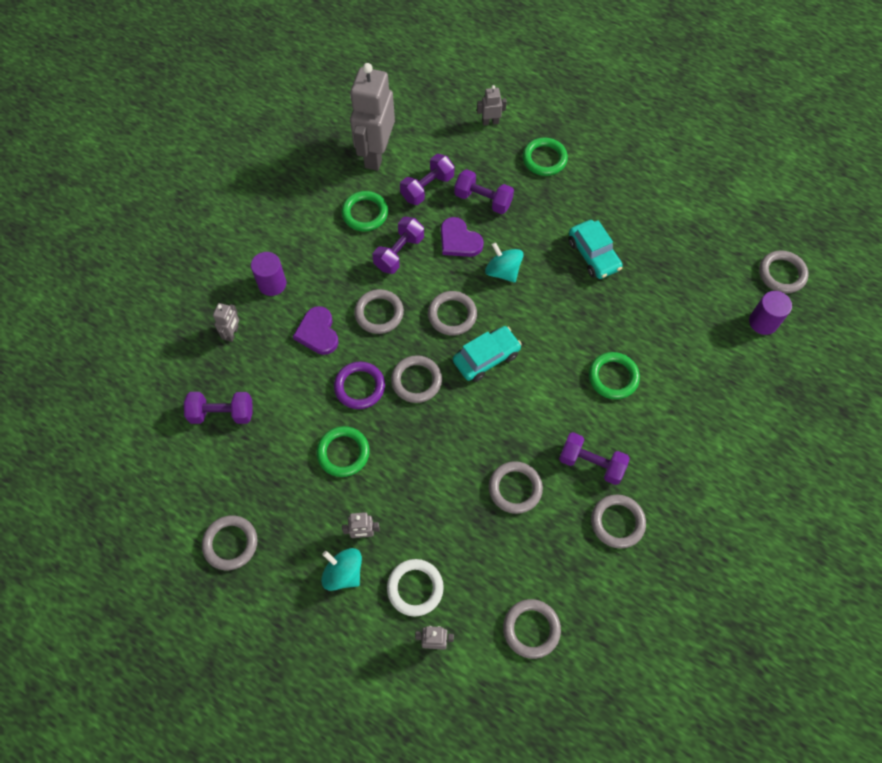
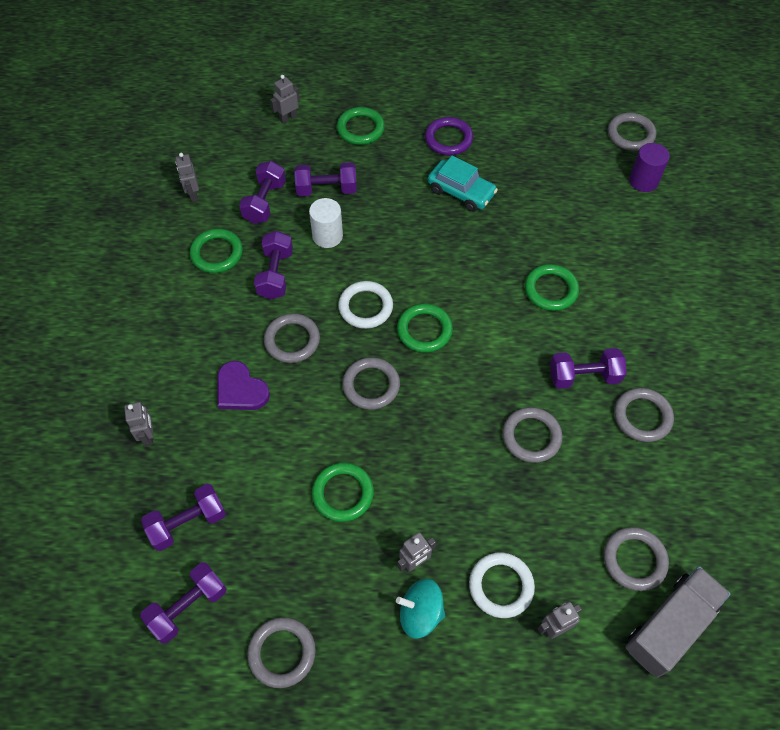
camera: 30 degrees left, 5 degrees down
(187, 474) = (188, 607): none -> purple dumbbell
(272, 284) = (161, 365): purple cylinder -> none
(359, 387) = (318, 420): purple ring -> purple ring (448, 139)
(376, 154) = (193, 194): grey robot -> grey robot, size x0.43
(452, 315) = (365, 307): grey ring -> white ring
(459, 240) = (327, 236): purple heart -> white cylinder
(486, 358) = (424, 330): turquoise car -> green ring
(503, 271) = (388, 244): turquoise spinning top -> none
(524, 694) = (670, 626): none -> grey truck

